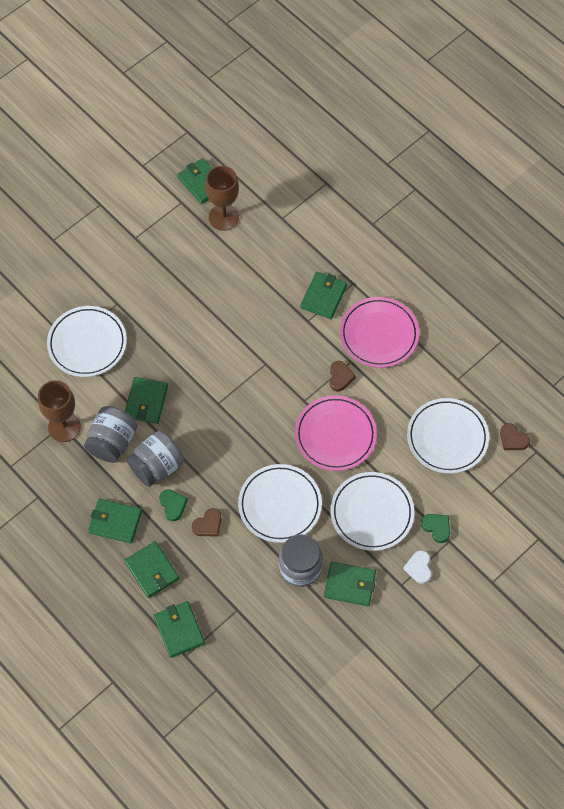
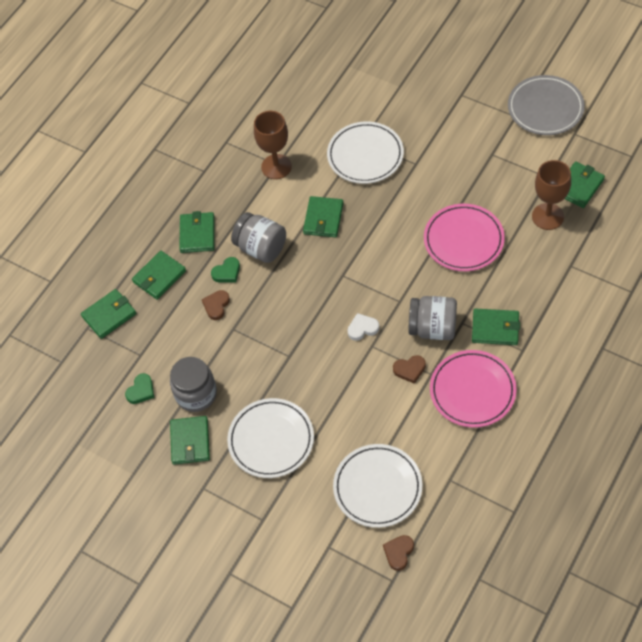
camera: 80 degrees right, 5 degrees down
(102, 178) = (545, 108): none -> grey plate
(112, 442) = (274, 206): grey jar -> grey jar (433, 328)
(146, 401) = (323, 218): green wallet -> green wallet turned 75 degrees counterclockwise
(208, 525) = (216, 306): brown heart -> brown heart turned 75 degrees clockwise
(280, 505) = (254, 358): white plate -> none
(335, 435) = (344, 384): pink plate -> pink plate (463, 240)
(419, 568) = (225, 499): white heart -> white heart (362, 328)
(436, 528) = (273, 504): green heart -> green heart (141, 391)

